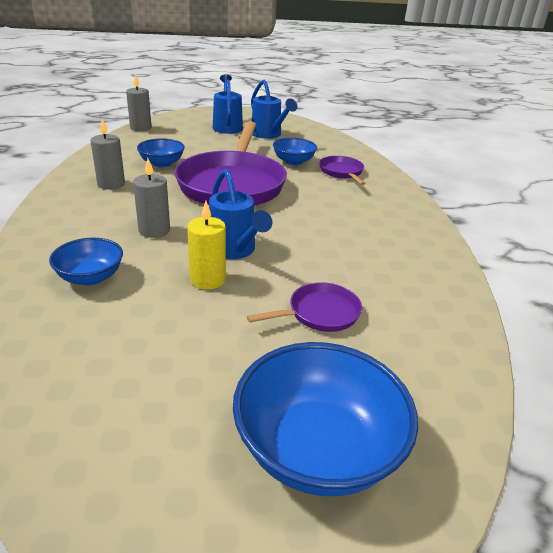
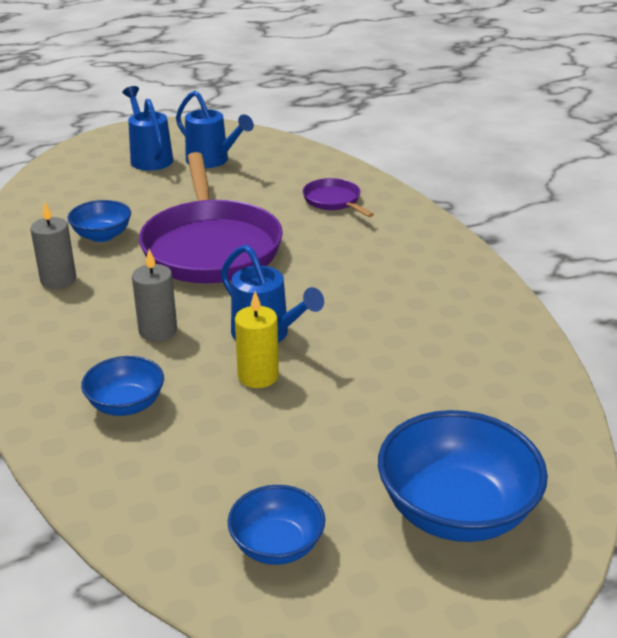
camera: 15 degrees left, 0 degrees up
(140, 128) = (33, 184): grey candle -> none
(293, 162) = (267, 197): blue bowl -> blue bowl (277, 545)
(319, 313) = (395, 385): purple pan -> none

